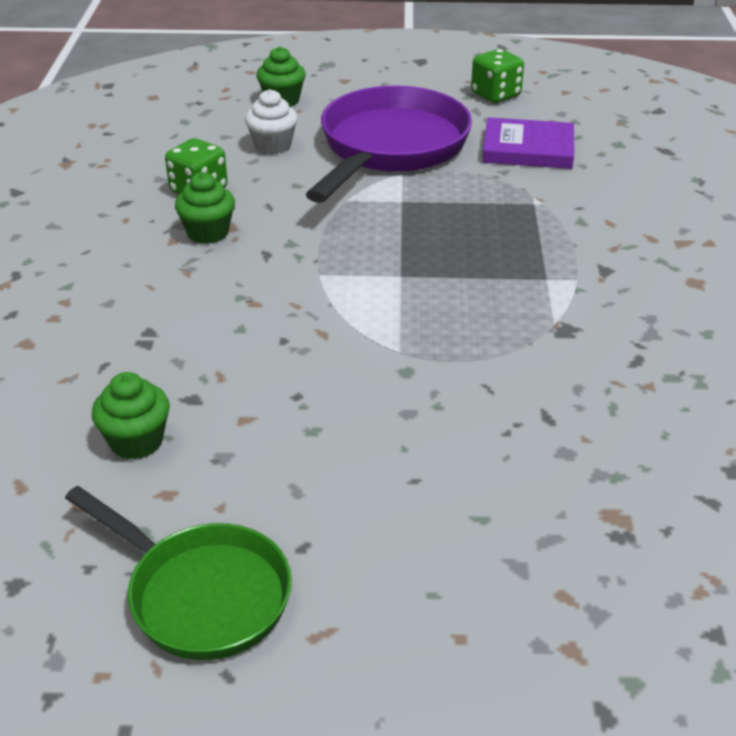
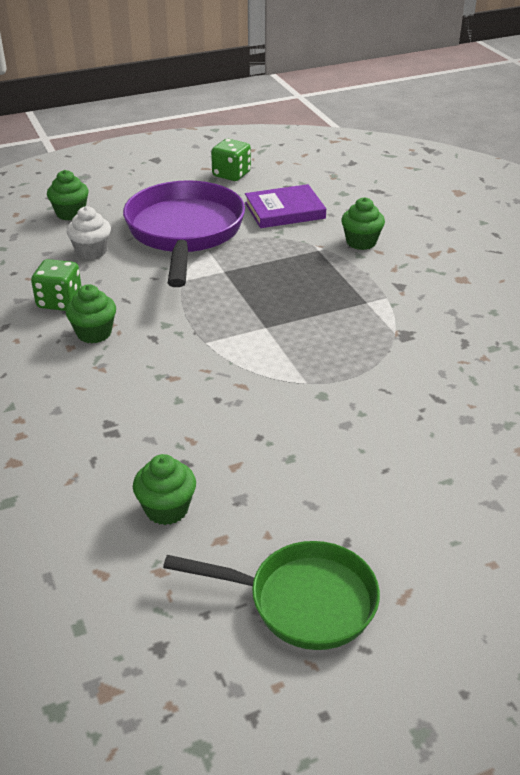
camera: 25 degrees left, 0 degrees up
(595, 206) = (361, 242): none -> green cupcake

